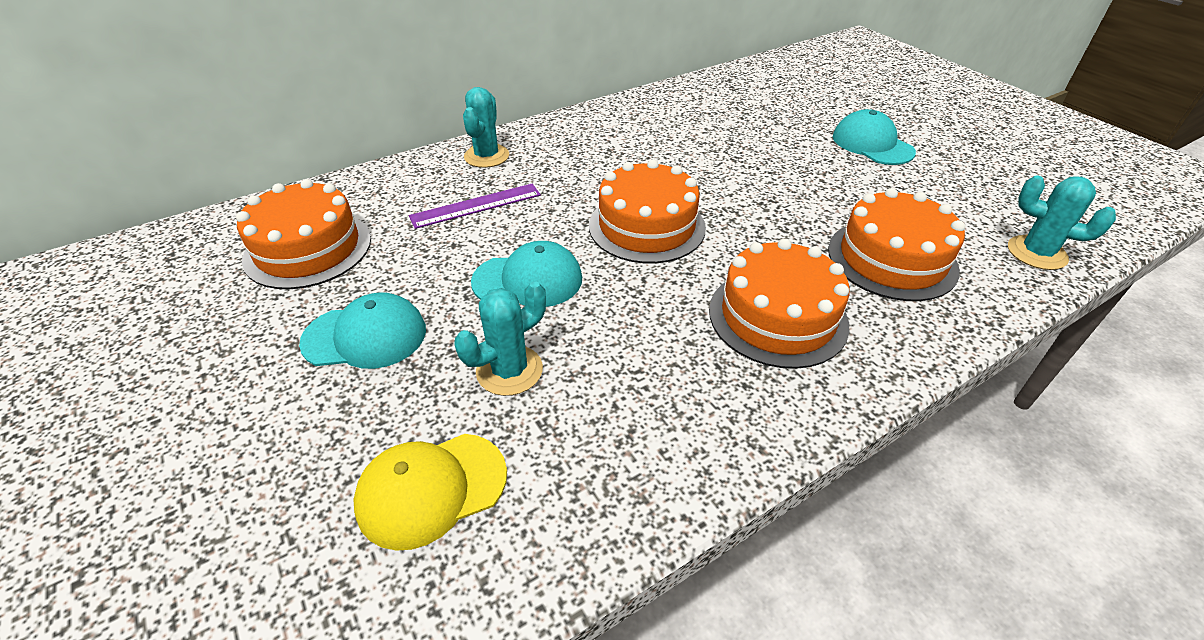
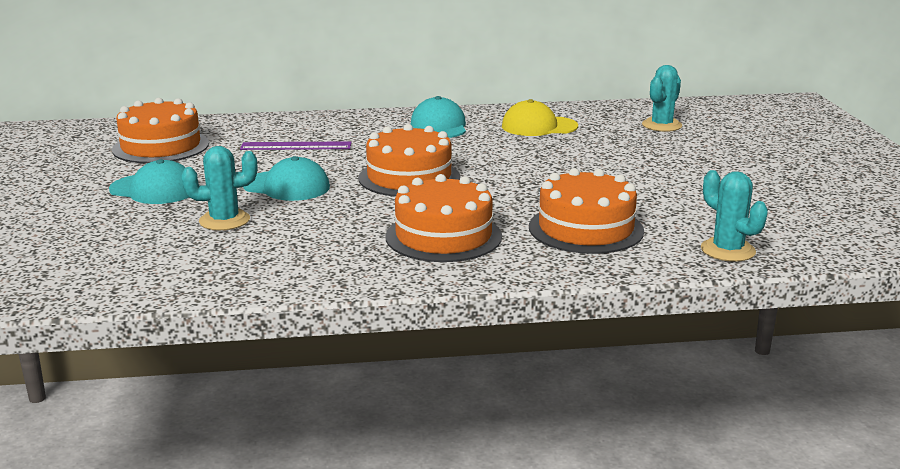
camera: 25 degrees right, 20 degrees down
(431, 489) = (125, 252): yellow cap -> yellow cap (539, 126)
(486, 156) = (336, 123): turquoise cactus -> turquoise cactus (662, 125)
(872, 144) = (683, 167): turquoise cap -> turquoise cap (439, 126)

